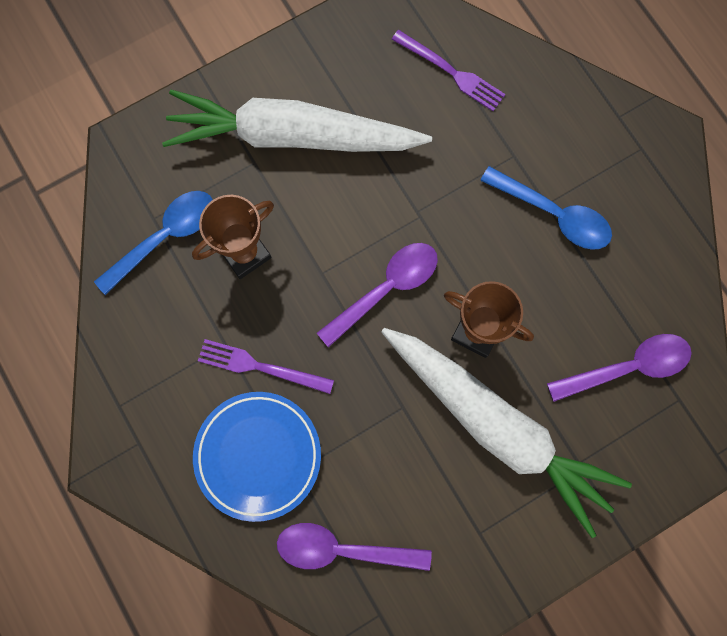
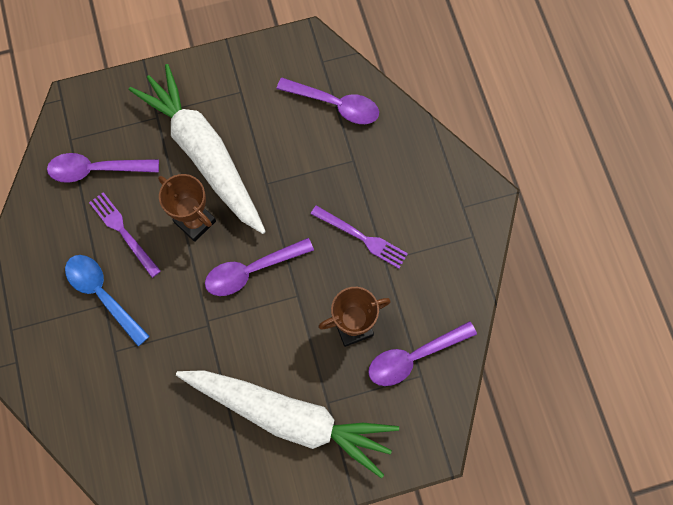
camera: 165 degrees left, 5 degrees down
(165, 237) = (413, 357): blue spoon -> purple spoon
(258, 456) = (378, 177): blue plate -> none
(451, 72) = (138, 441): purple fork -> purple fork (123, 232)

